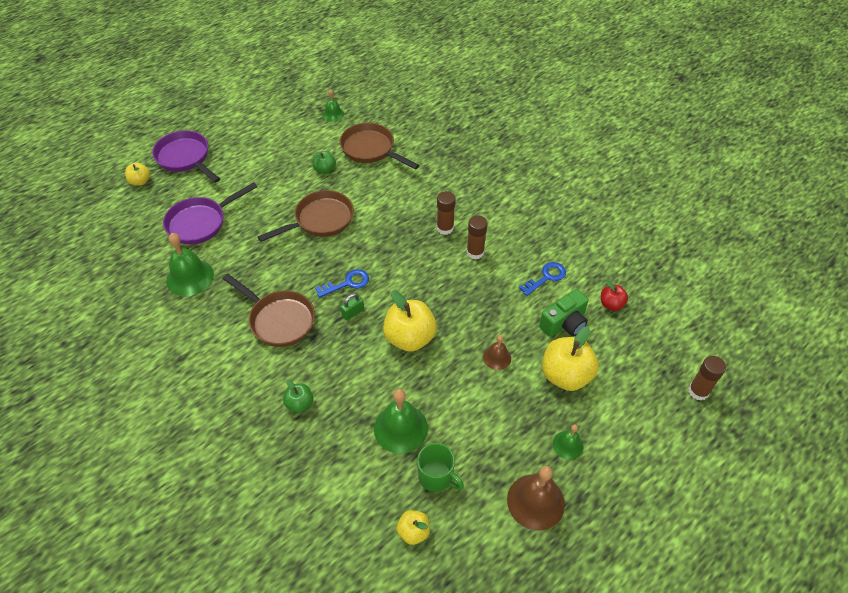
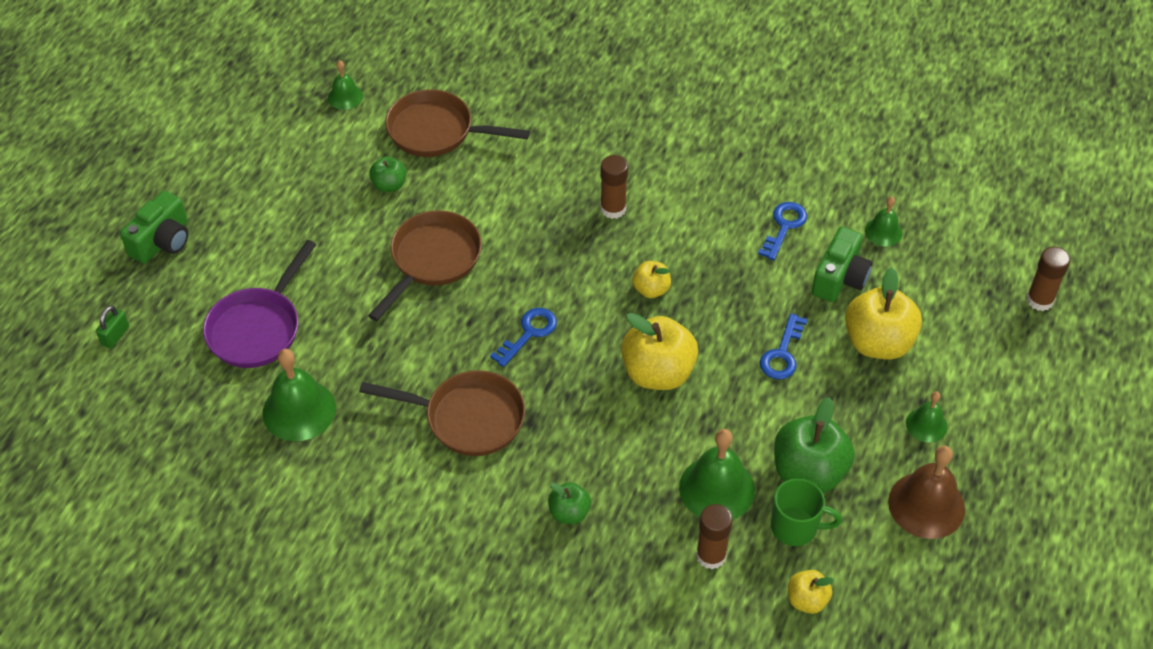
camera: 25 degrees left, 0 degrees up
(140, 181) = (117, 302): yellow apple -> yellow apple (651, 289)
(185, 158) = (162, 241): purple pan -> green camera
(353, 312) = (561, 369): green padlock -> green padlock (115, 335)
(467, 443) = (808, 472): none -> green apple
(475, 252) = (673, 227): brown glue stick -> brown glue stick (711, 556)
(497, 357) = (782, 354): brown bell -> blue key
(611, 304) = (883, 231): red apple -> green bell

